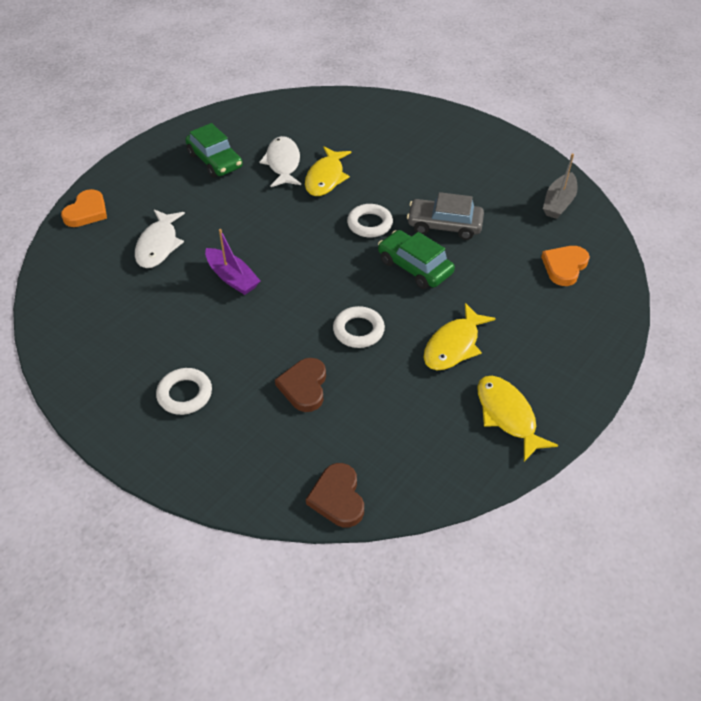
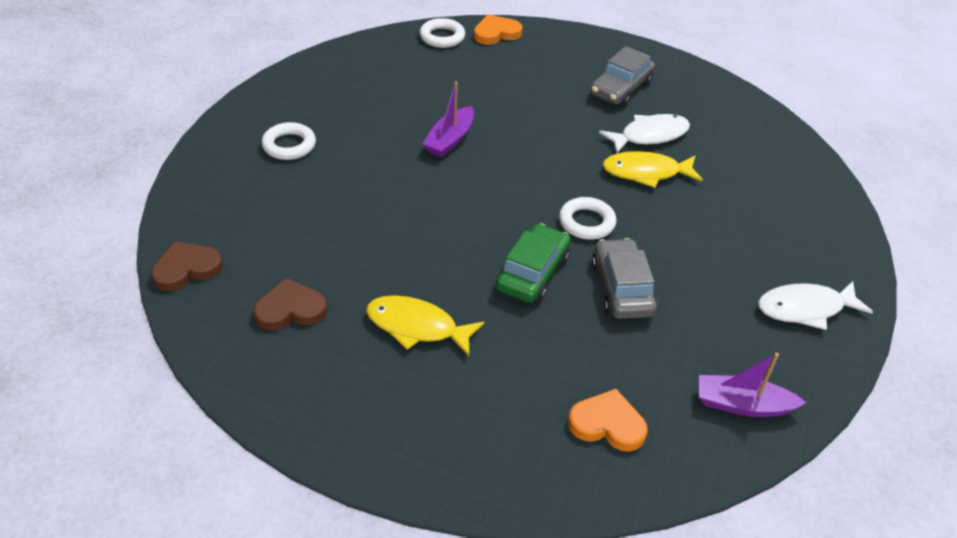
camera: 70 degrees right, 5 degrees down
(87, 212) = (496, 33): orange heart -> orange heart turned 150 degrees clockwise
(158, 245) = (473, 84): white fish -> white fish (805, 309)
(215, 161) = (621, 88): green car -> grey car
(304, 387) = (320, 219): brown heart -> brown heart (290, 309)
(358, 330) = (411, 244): white ring -> white ring (442, 37)
(507, 415) = (322, 390): yellow fish -> none
(558, 203) = (742, 405): grey boat -> purple boat

